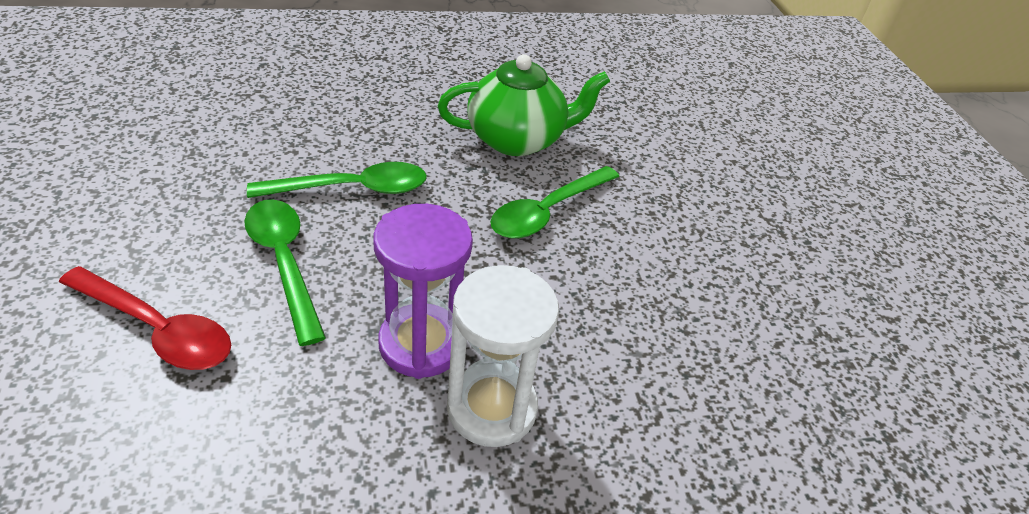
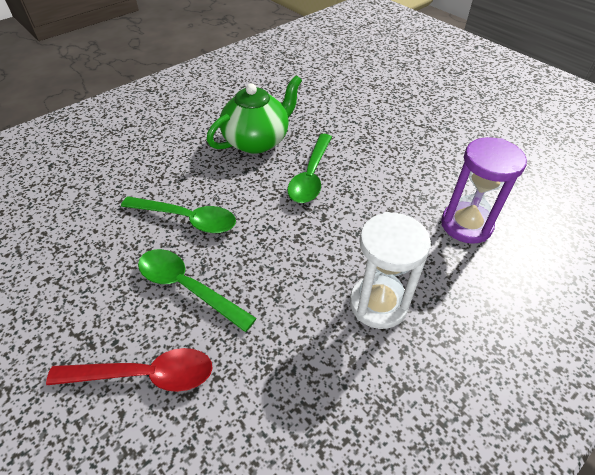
camera: 25 degrees left, 5 degrees up
(352, 189) = (187, 219): green spoon -> green spoon turned 60 degrees clockwise
(421, 344) = (311, 290): purple hourglass -> purple hourglass (466, 225)

